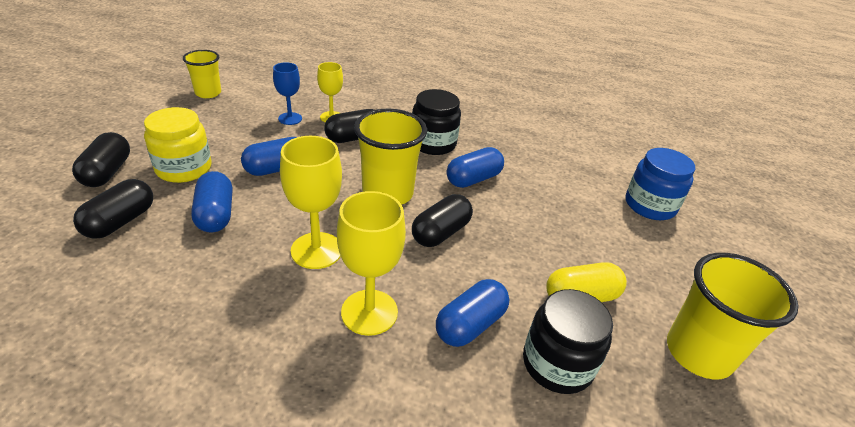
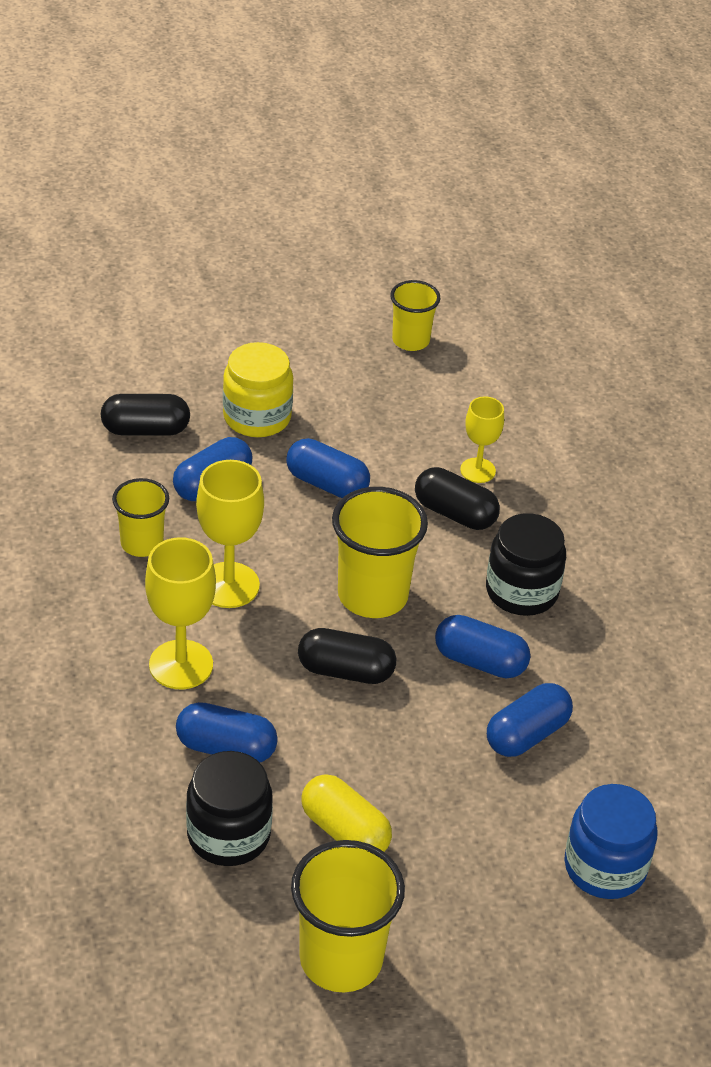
camera: 60 degrees right, 5 degrees up
(107, 172) = (200, 371): black capsule -> none
(227, 277) = (142, 543): none -> yellow cup
(290, 118) = (434, 437): blue goblet -> none
(539, 188) = (527, 734): none -> blue capsule

